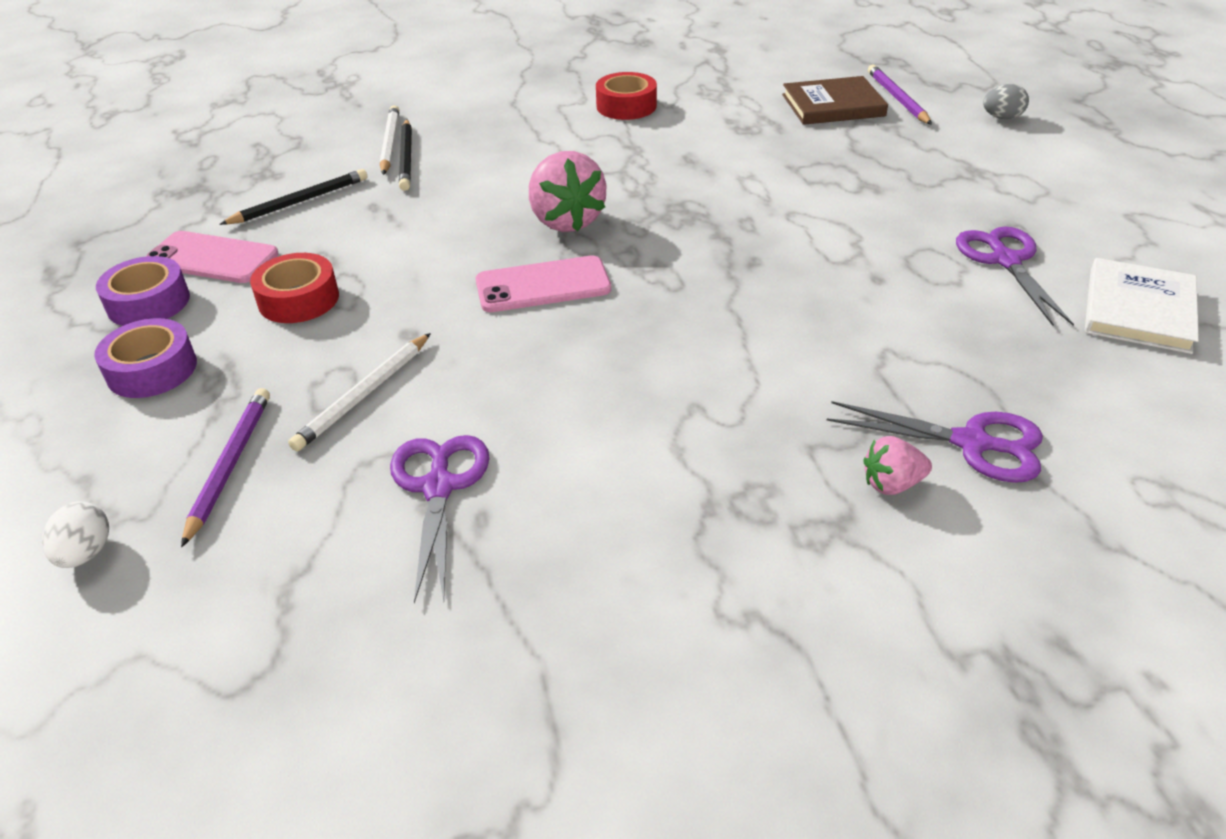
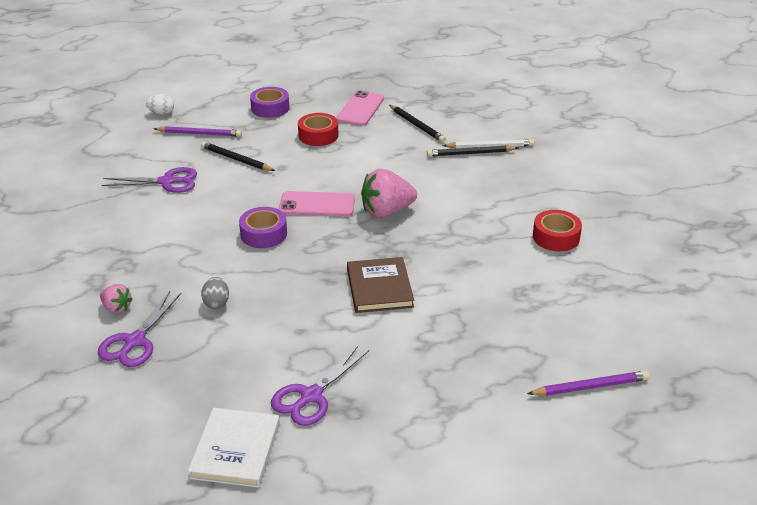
camera: 90 degrees right, 5 degrees down
(148, 303) = (323, 99): purple tape -> purple tape (263, 234)
(364, 395) = (236, 159): white pencil -> black pencil
(543, 285) = (317, 205): pink phone -> pink phone turned 75 degrees counterclockwise
(833, 105) = (570, 344): brown book -> brown book (379, 288)
(892, 484) = (117, 308): pink strawberry -> pink strawberry turned 135 degrees clockwise
(1002, 118) = (555, 450): grey egg -> grey egg (216, 303)
(1005, 260) = (311, 396): purple scissors -> purple scissors turned 135 degrees clockwise
(1138, 310) = (236, 450): white book -> white book turned 75 degrees clockwise

